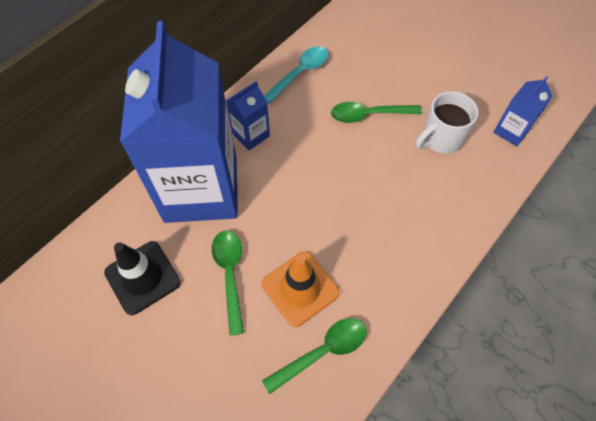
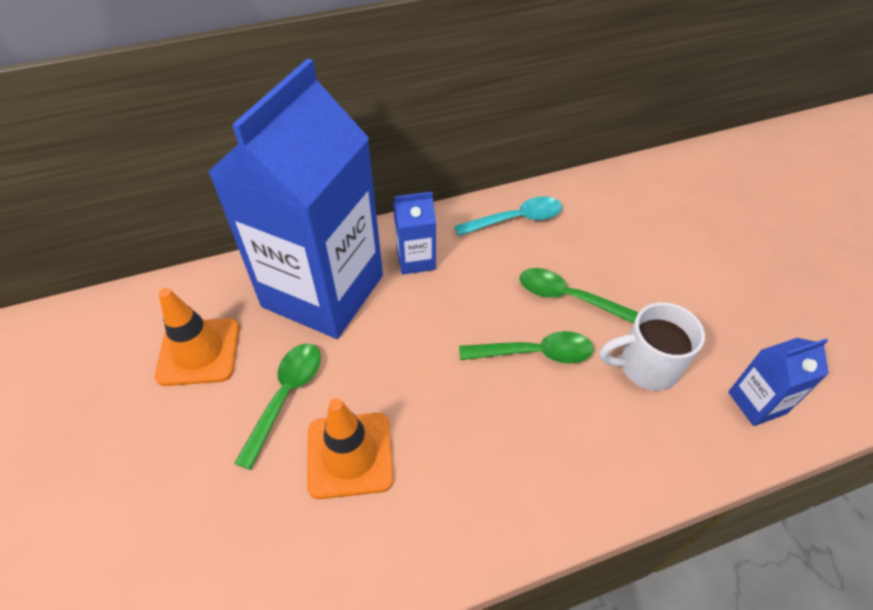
camera: 30 degrees right, 10 degrees down
(143, 277) = (199, 352): black traffic cone -> orange traffic cone
(322, 351) = (322, 547): green spoon -> green spoon (535, 353)

